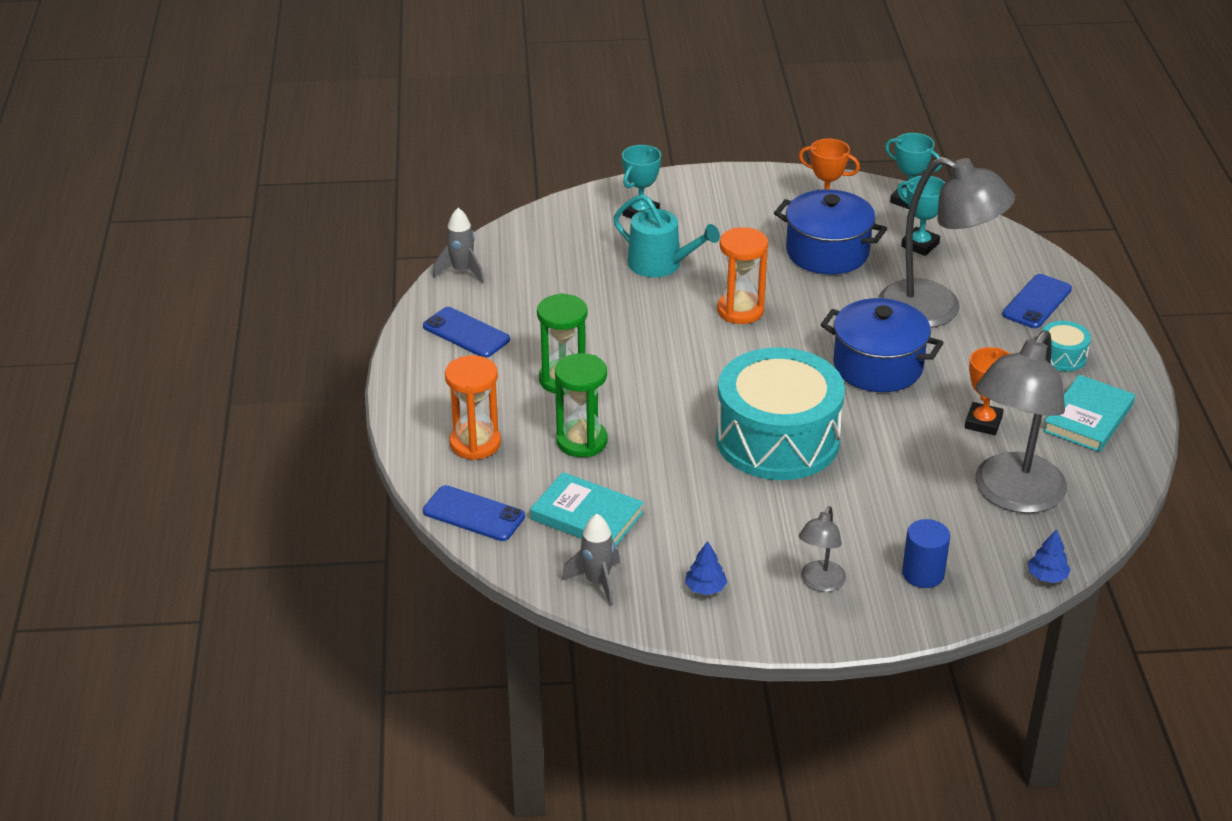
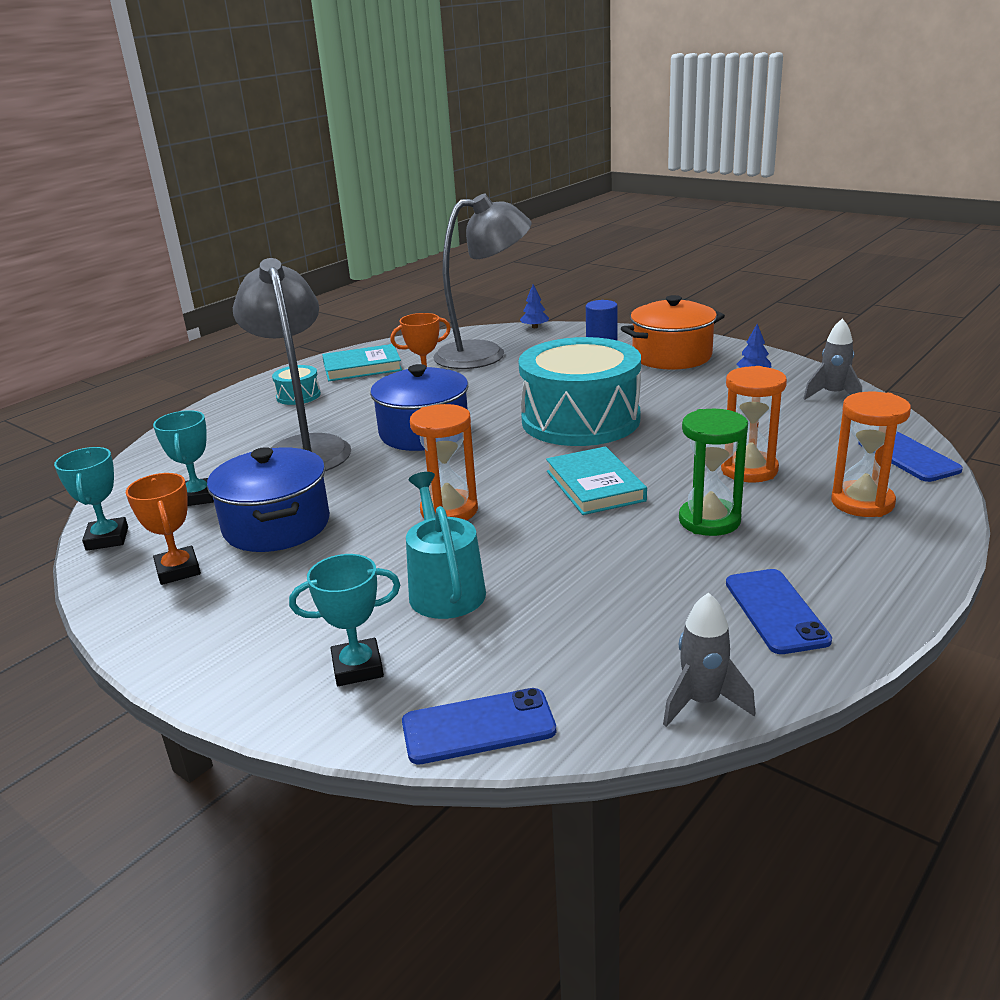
camera: 135 degrees left, 10 degrees down
(581, 441) = (749, 470): green hourglass -> orange hourglass
(587, 516) = (801, 427): turquoise book -> turquoise book (595, 486)
(820, 583) = (672, 356): grey lamp -> orange pot
(1037, 302) = (231, 427): blue phone -> blue phone (478, 727)

